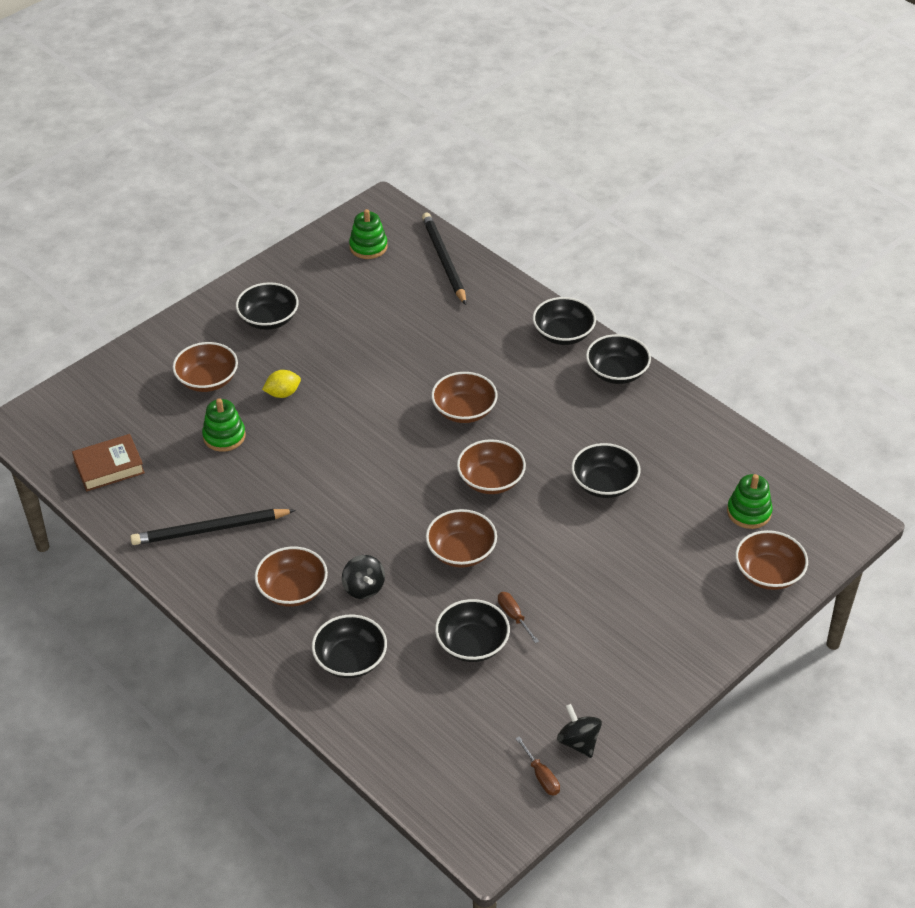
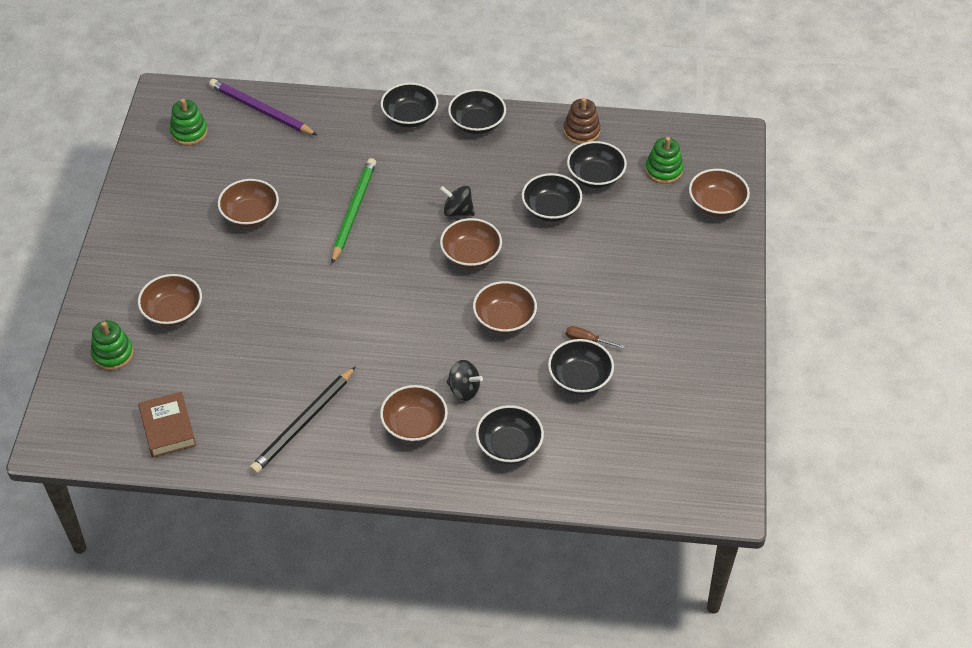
camera: 40 degrees left, 5 degrees up
(109, 467) = (168, 428): brown book -> brown book turned 45 degrees counterclockwise
(224, 436) = (235, 346): green stacking toy -> green stacking toy (113, 354)
(268, 319) = (170, 235): black bowl -> black bowl (595, 176)
(283, 393) = (246, 286): yellow lemon -> none
(431, 385) = (353, 211): none -> green pencil
(443, 260) = (261, 110): black pencil -> purple pencil
(464, 410) = (398, 216): brown bowl -> brown bowl (250, 215)
(541, 776) = (715, 435): brown screwdriver -> none
(578, 742) = (715, 396): black spinning top -> black spinning top (458, 211)
(706, 433) = (581, 131): none -> brown stacking toy

